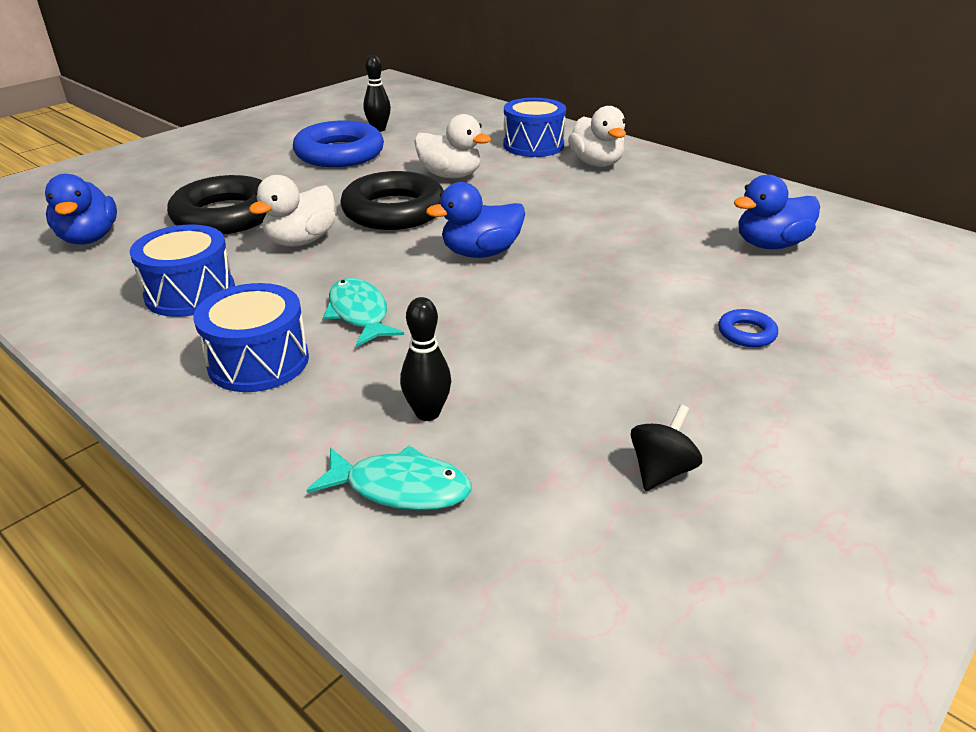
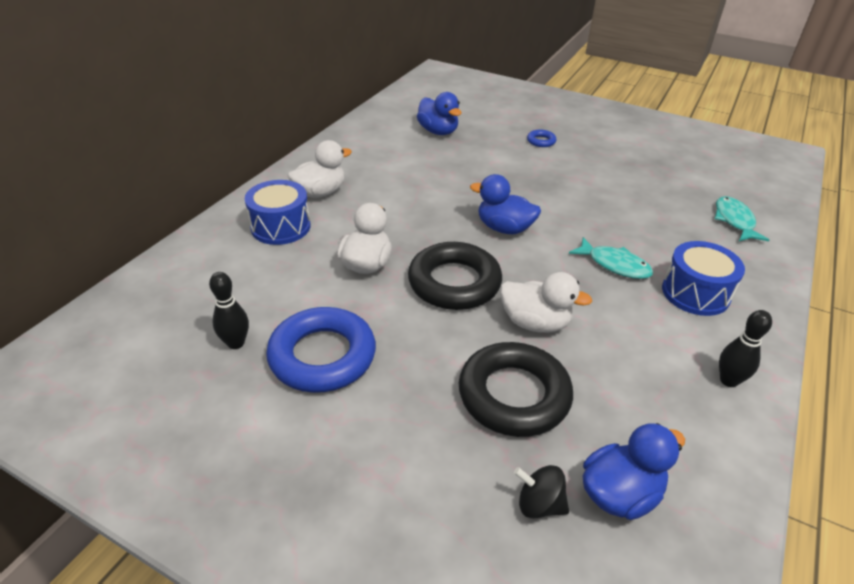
camera: 105 degrees left, 5 degrees up
(190, 293) = (653, 360): blue drum -> none
(359, 313) = (614, 265): turquoise fish -> turquoise fish turned 105 degrees counterclockwise
(427, 413) = (681, 222): black bowling pin -> black bowling pin (728, 380)
(481, 253) = (504, 228): blue duck -> blue duck turned 150 degrees clockwise
(661, 470) = (661, 161): black spinning top -> black spinning top (539, 504)

